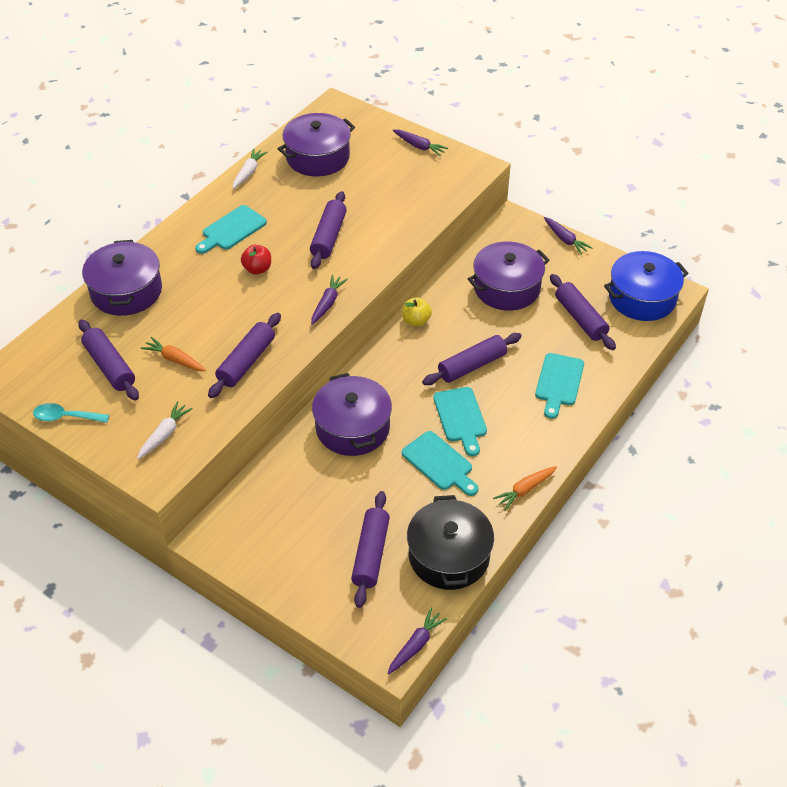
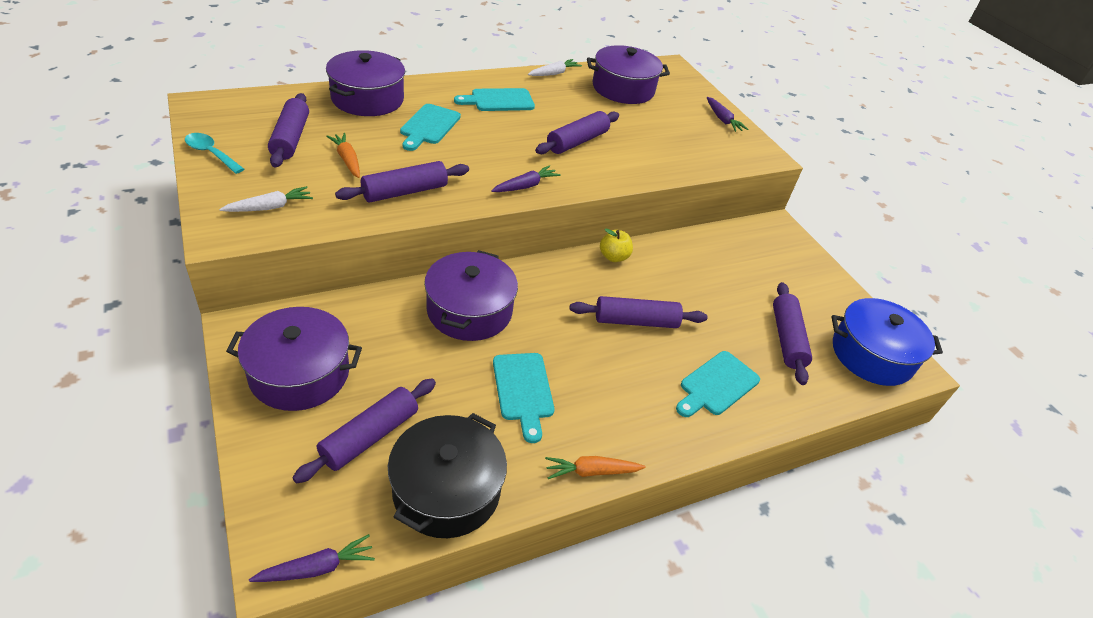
camera: 25 degrees right, 5 degrees down
(257, 269) = (491, 134): red apple -> none
(461, 418) = (583, 360): turquoise cutting board -> turquoise cutting board (429, 126)
(506, 288) = (727, 275): purple pot -> purple pot (299, 373)
(565, 239) = (820, 265): purple carrot -> none

